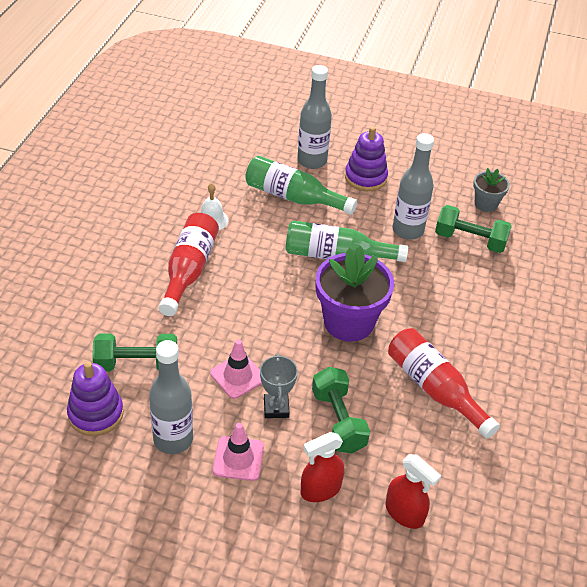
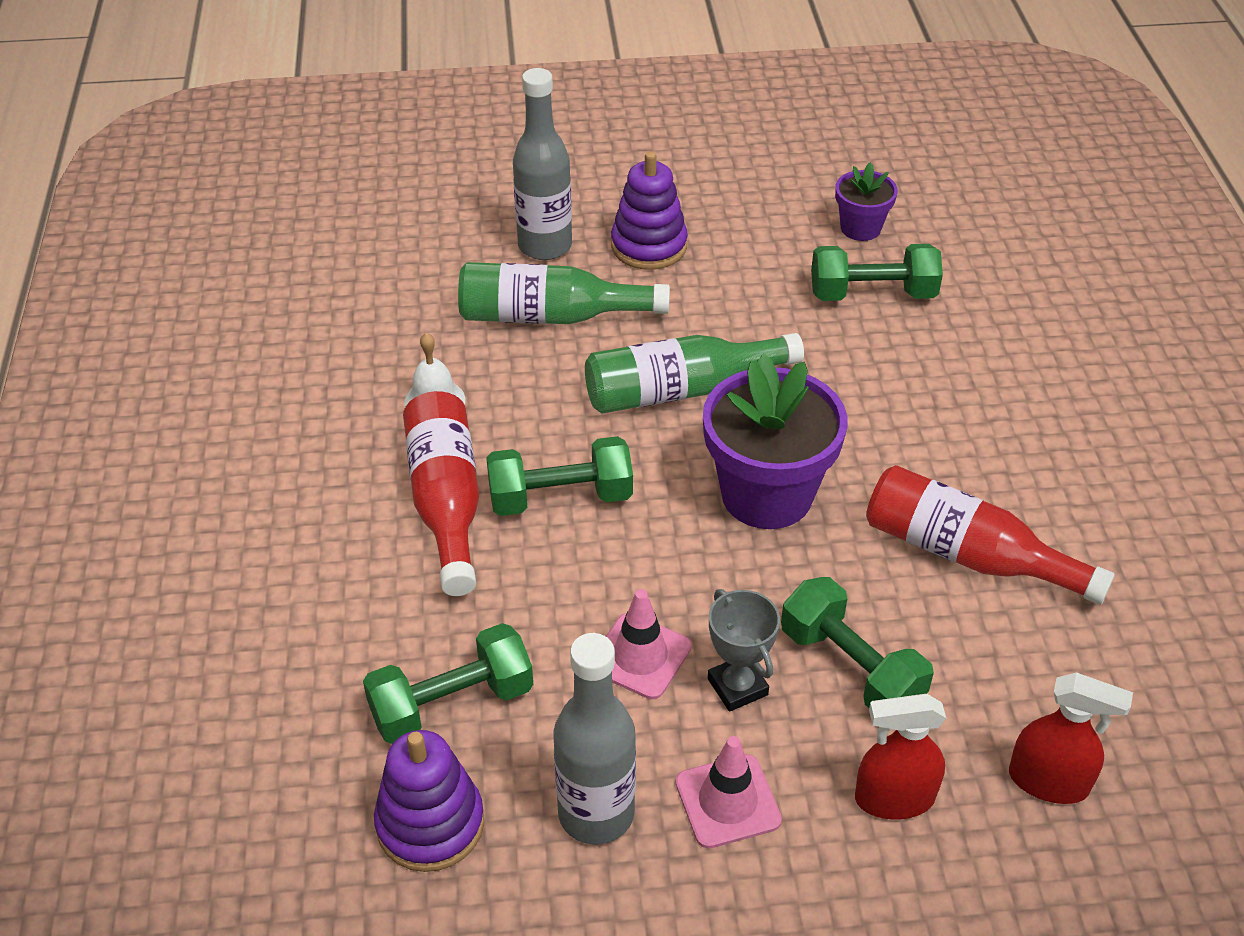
camera: 20 degrees left, 0 degrees up
(245, 287) = (560, 498): none -> green dumbbell
(320, 489) = (894, 798): red spray bottle -> red spray bottle turned 45 degrees clockwise
(408, 230) = (767, 310): grey bottle -> none
(486, 204) = (860, 228): grey flower pot -> purple flower pot

